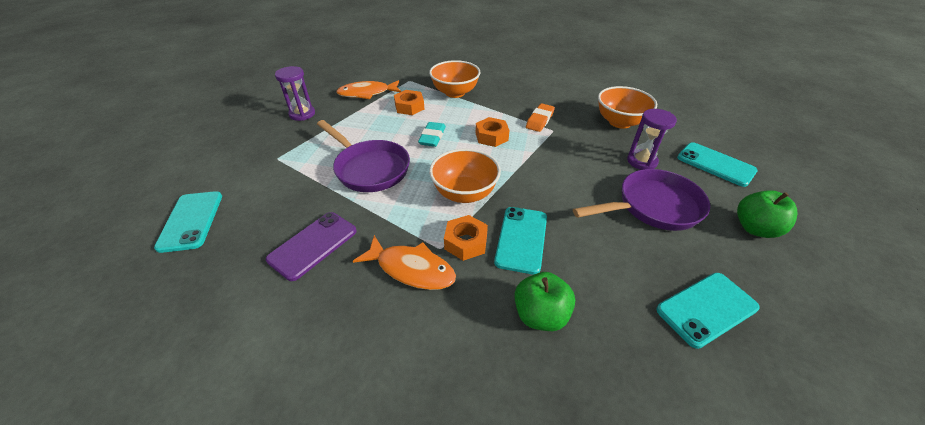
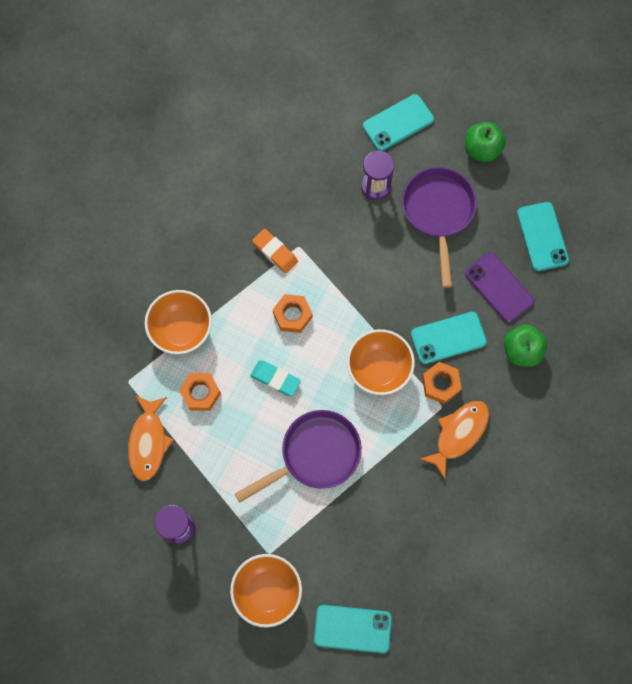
camera: 75 degrees left, 30 degrees up
(313, 245) = (412, 513): purple phone -> purple phone (499, 287)
(521, 239) = (448, 338): turquoise phone -> turquoise phone turned 45 degrees counterclockwise
(620, 122) = (304, 170): orange bowl -> orange bowl (267, 591)

